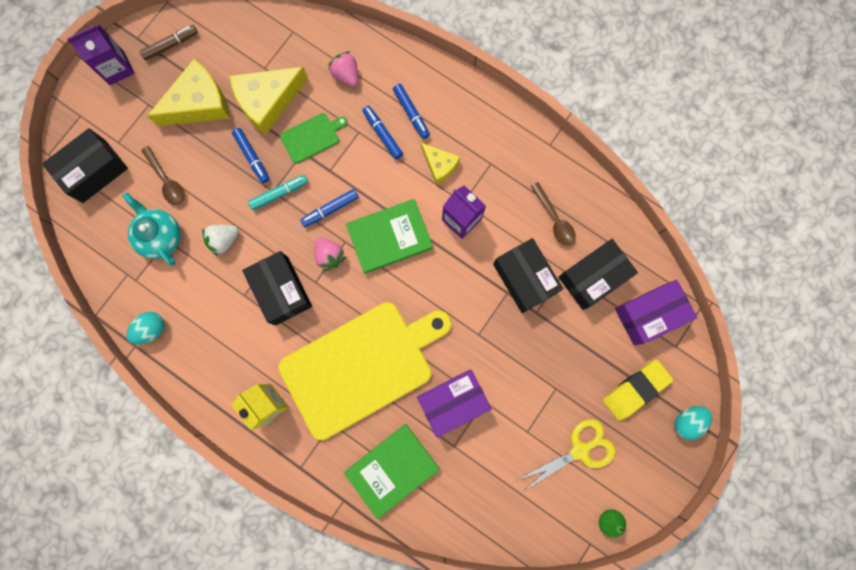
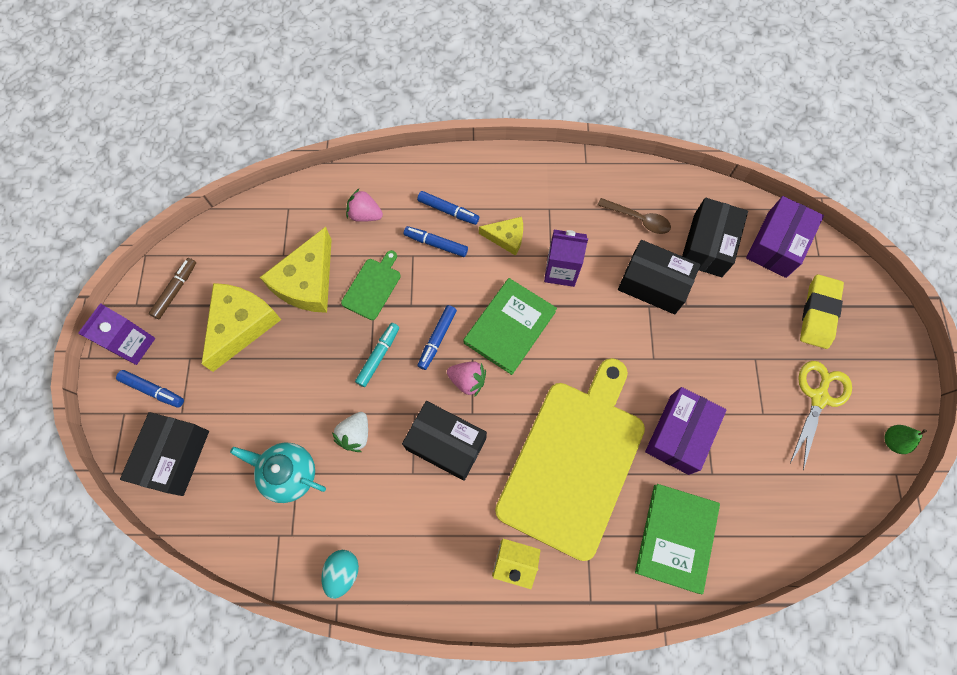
camera: 35 degrees left, 10 degrees down
(166, 181) = (258, 417): brown spoon -> none
(252, 157) = (328, 340): blue marker -> blue marker (153, 390)
(687, 421) = (880, 310): turquoise egg -> none

